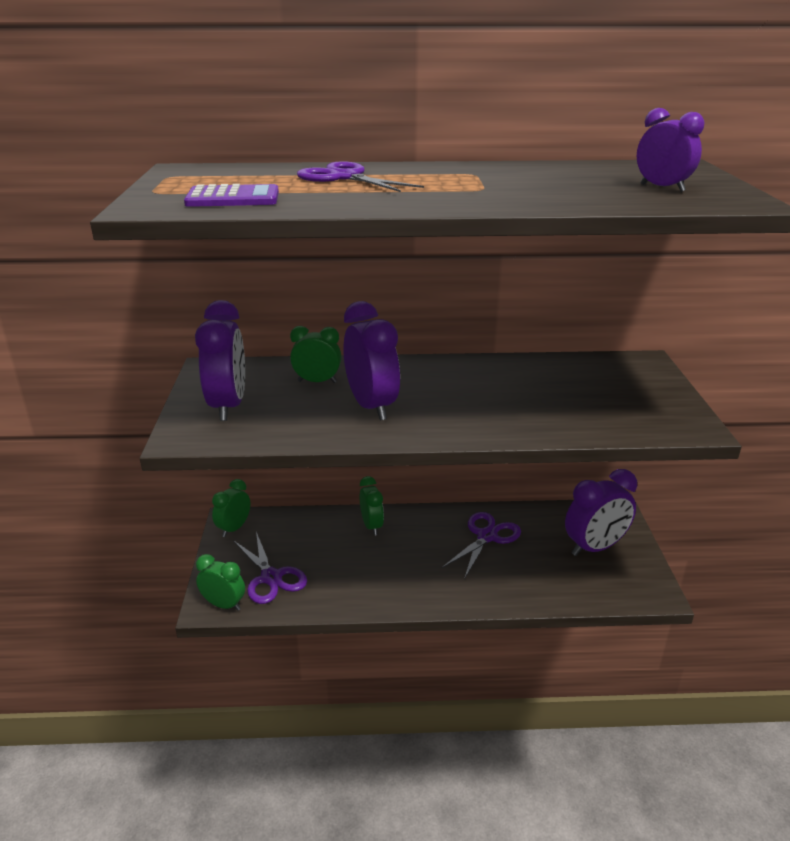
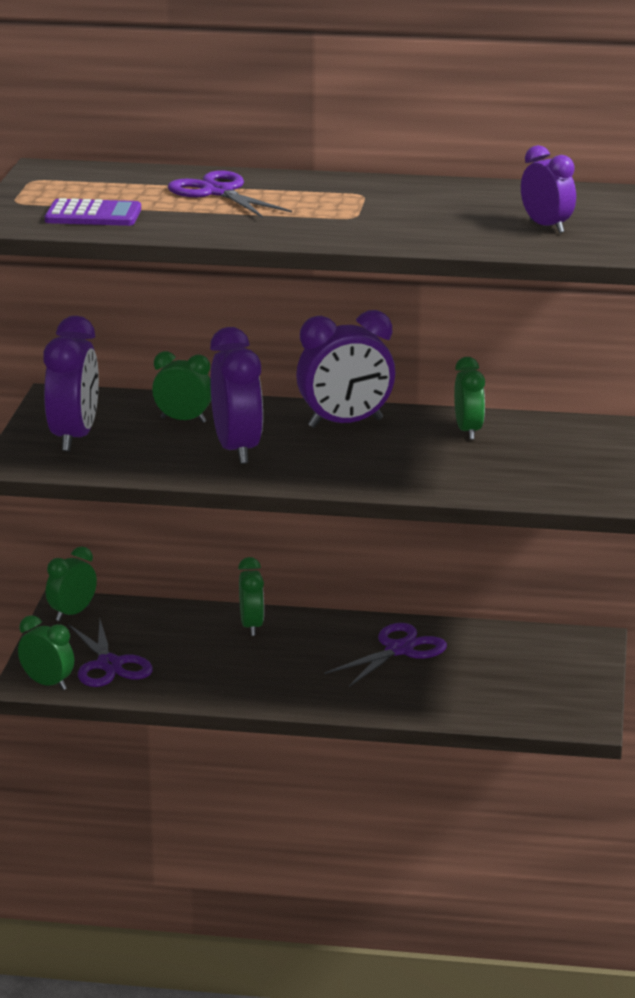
camera: 10 degrees right, 5 degrees down
(548, 373) = (468, 431): none -> green clock
(595, 547) = (536, 673): purple clock -> purple clock (345, 423)

